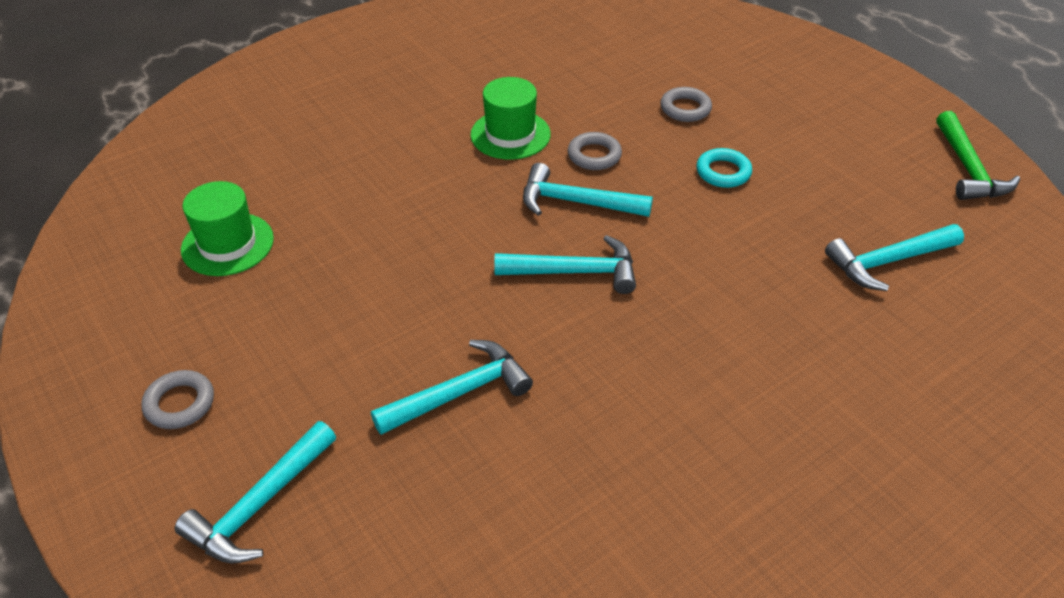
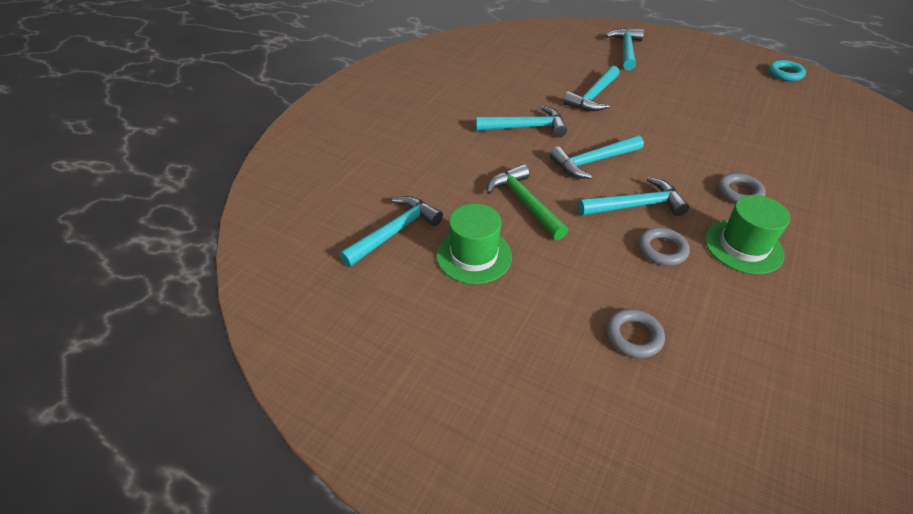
camera: 155 degrees right, 0 degrees up
(180, 403) = (700, 63): grey ring -> grey ring (739, 192)
(227, 244) = (790, 118): green hat -> green hat (474, 255)
(627, 365) = (526, 127): none -> turquoise hammer
(723, 172) = (551, 270): turquoise ring -> turquoise ring (785, 74)
(968, 169) = (330, 357): green hammer -> green hammer (524, 203)

